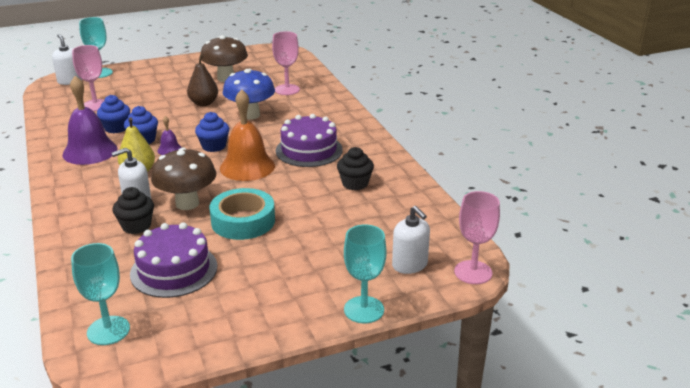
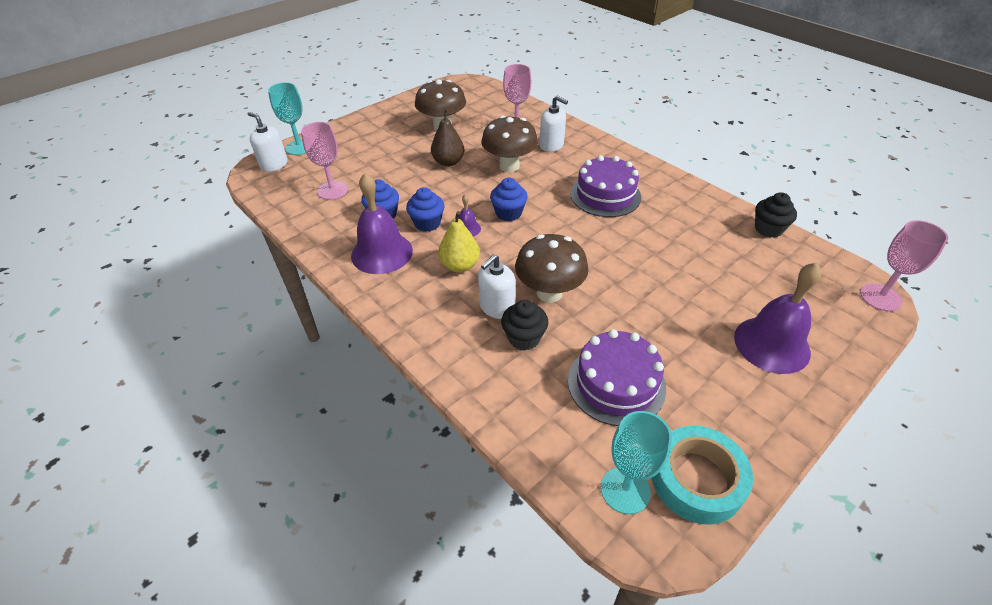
camera: 20 degrees left, 15 degrees up
(243, 221) = (625, 299): turquoise tape -> turquoise tape (697, 479)
(247, 167) = (565, 230): orange bell -> none
(250, 115) = (509, 166): blue mushroom -> brown mushroom
(331, 278) = (771, 344): none -> purple bell
(355, 183) = (684, 224): black cupcake -> black cupcake (768, 229)
(364, 310) = (836, 372): turquoise goblet -> none
(410, 265) = (822, 305): white soap dispenser -> white soap dispenser (551, 145)

